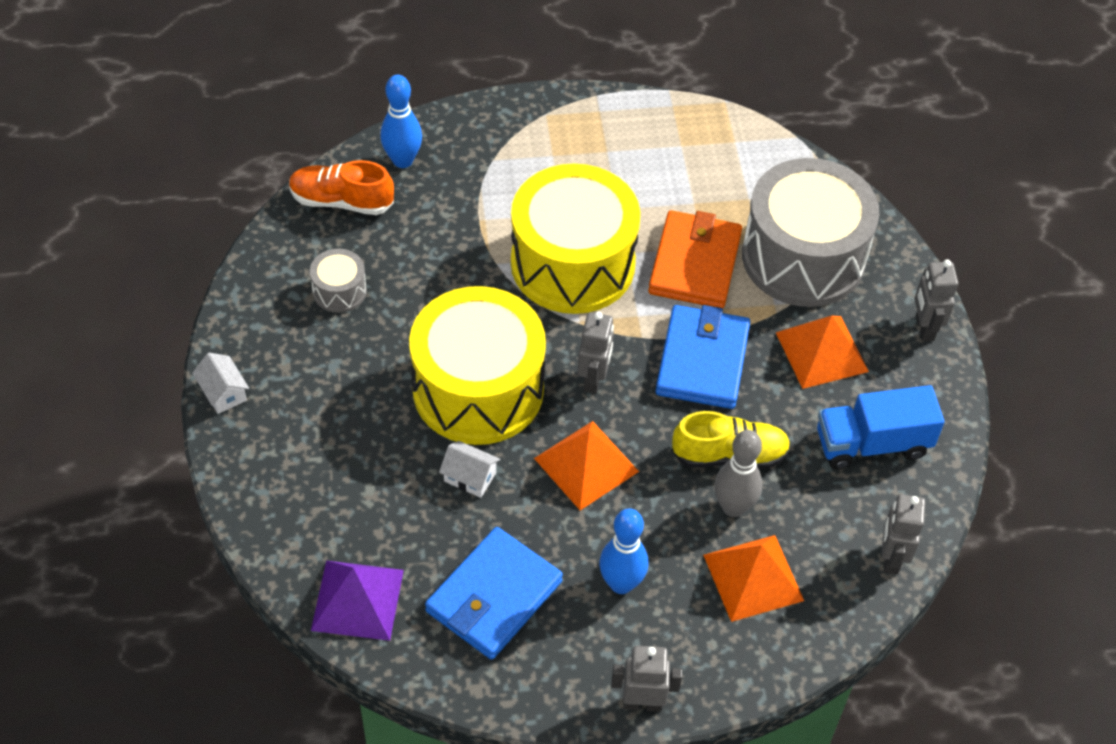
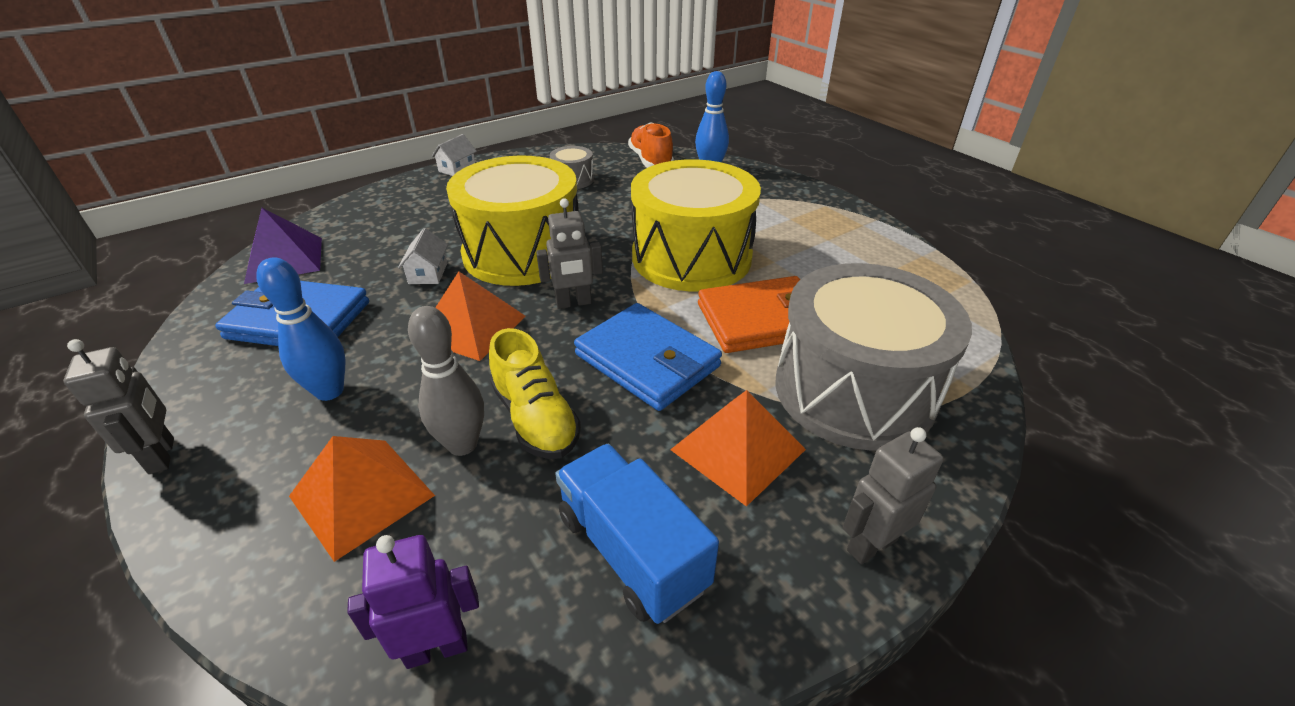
camera: 65 degrees right, 15 degrees down
(702, 361) = (647, 360): blue wallet -> blue wallet turned 60 degrees clockwise
(891, 558) = (436, 648): grey robot -> purple robot

